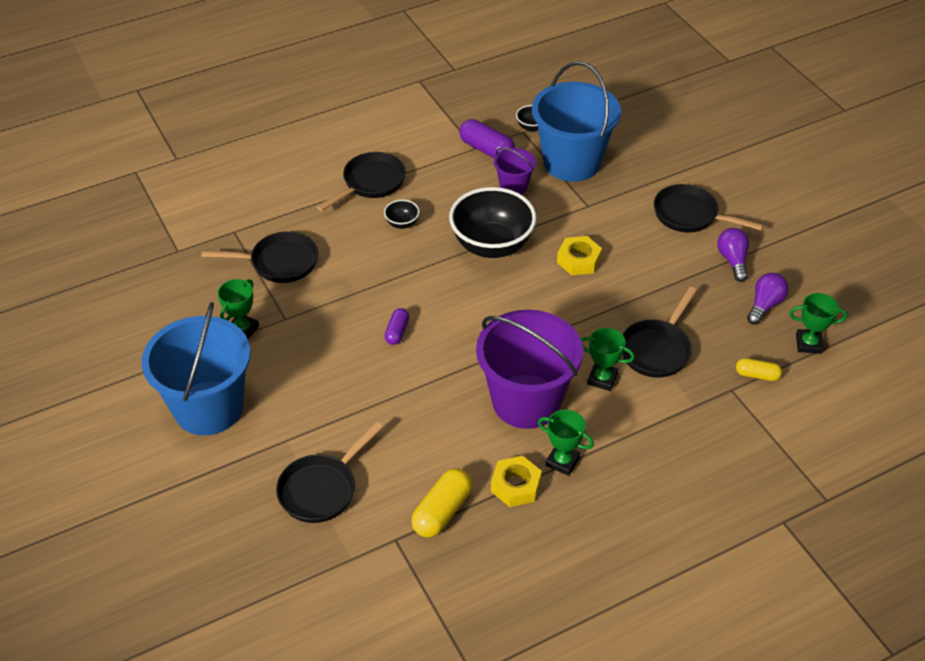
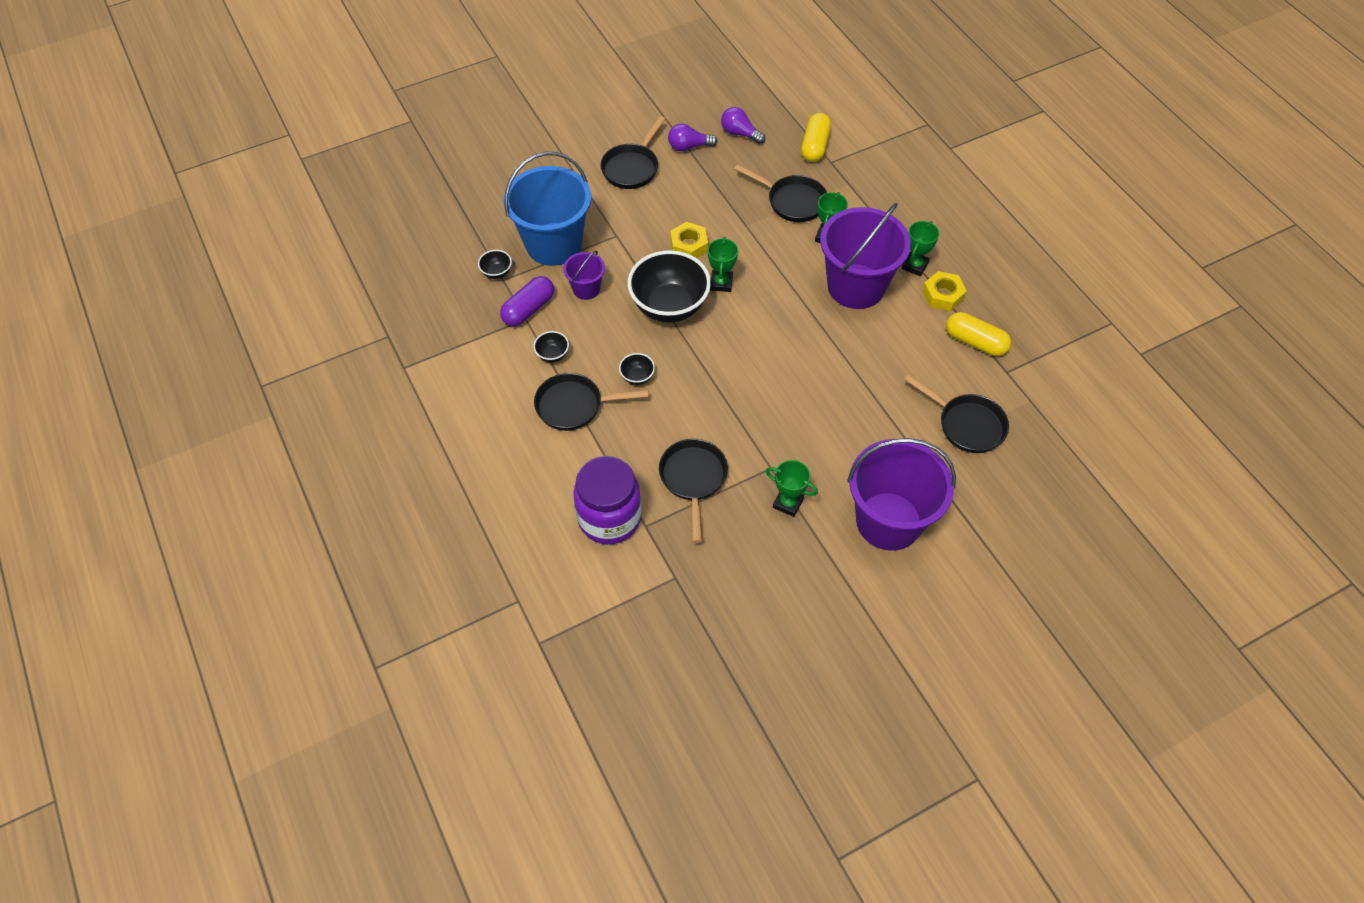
camera: 90 degrees left, 10 degrees up
(208, 408) = (888, 521): blue bucket -> purple bucket
(246, 208) = (609, 518): none -> purple jar
(370, 183) = (574, 406): black pan -> black pan turned 45 degrees counterclockwise
(397, 332) = (783, 377): purple capsule -> none
(431, 167) = (552, 355): none -> black bowl
(757, 375) = (815, 146): yellow capsule -> yellow capsule, size x1.67
(808, 344) = (780, 114): green trophy -> green trophy (721, 283)

